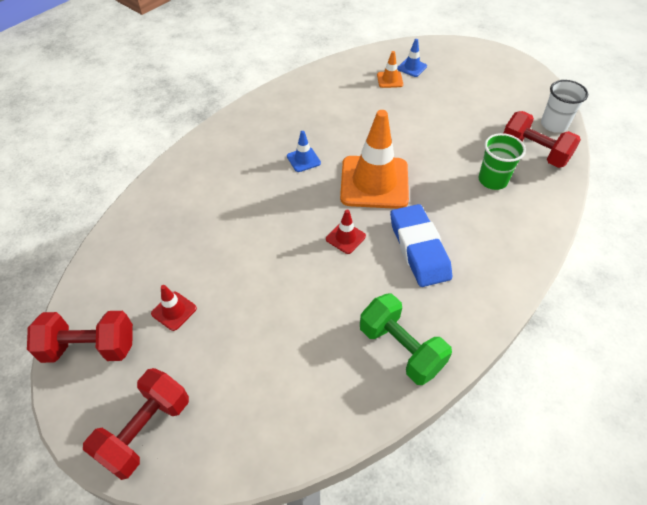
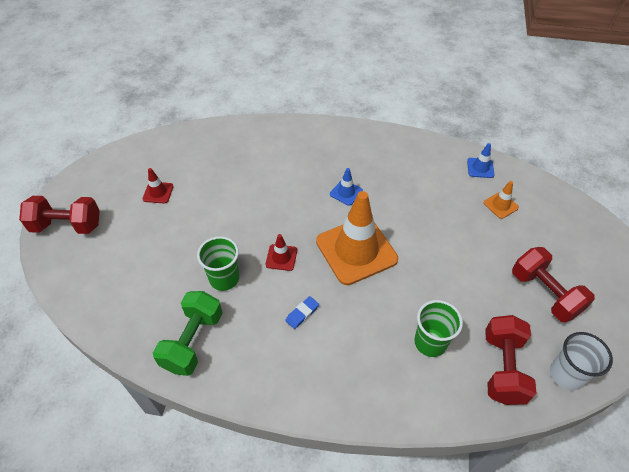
camera: 60 degrees right, 0 degrees up
(90, 347) = (112, 169): red dumbbell -> red dumbbell (544, 293)
(340, 293) = (224, 278): none -> green cup
(412, 67) = (536, 214): blue traffic cone -> blue traffic cone (480, 168)
(419, 249) = (302, 314): blue eraser -> blue eraser, size x0.42

